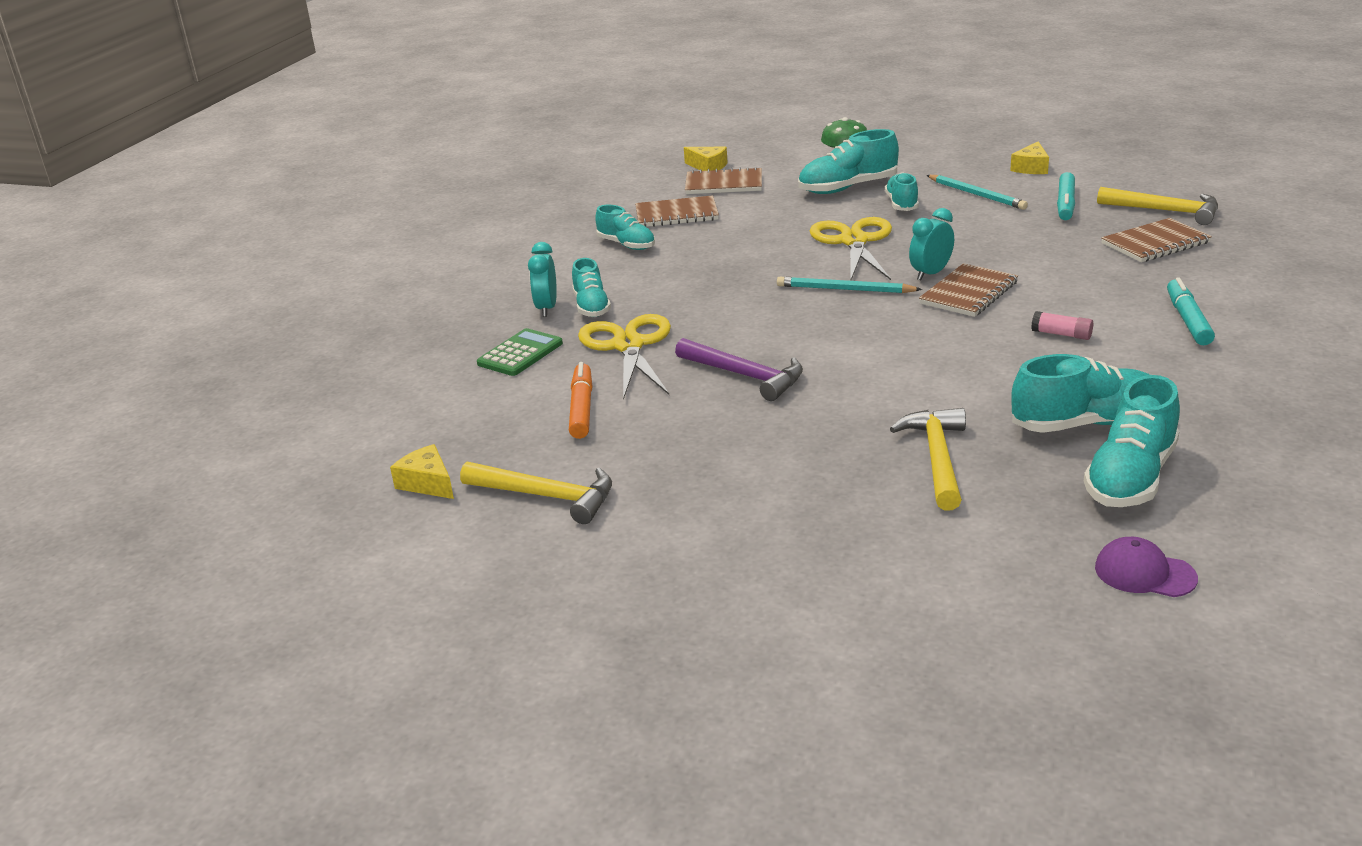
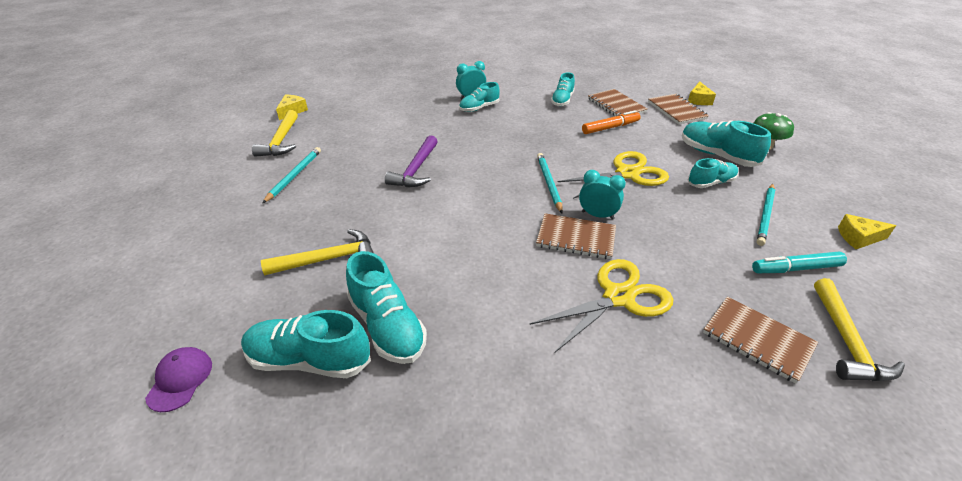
camera: 65 degrees right, 10 degrees up
(520, 353) = (419, 102): green calculator -> none
(582, 408) = (366, 130): orange marker -> orange marker (610, 128)
(628, 346) = (438, 128): yellow scissors -> yellow scissors (618, 297)
(687, 483) = (294, 175): none -> turquoise pencil
(1061, 334) = (530, 296): pink glue stick -> none
(1188, 320) = (598, 377): turquoise marker -> none

